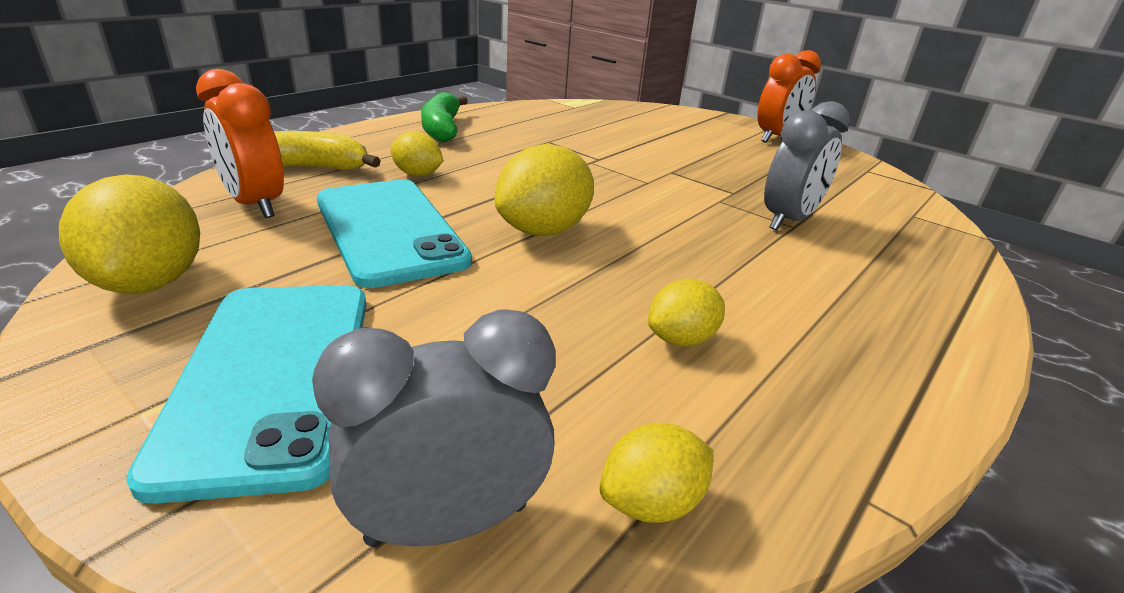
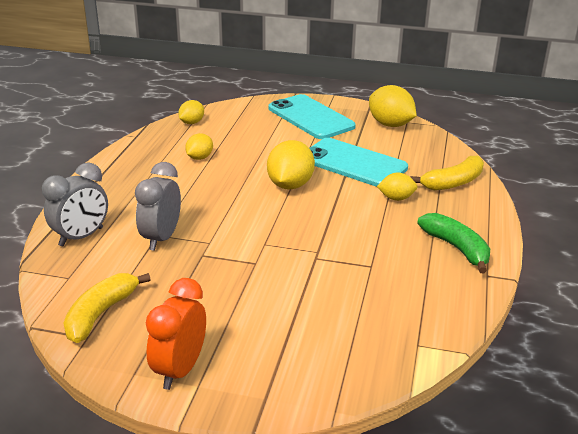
camera: 155 degrees right, 0 degrees up
(255, 205) = (425, 156): orange clock -> none
(448, 523) = (235, 110): grey clock -> grey clock (81, 237)
(858, 179) = (101, 314): none -> yellow banana

